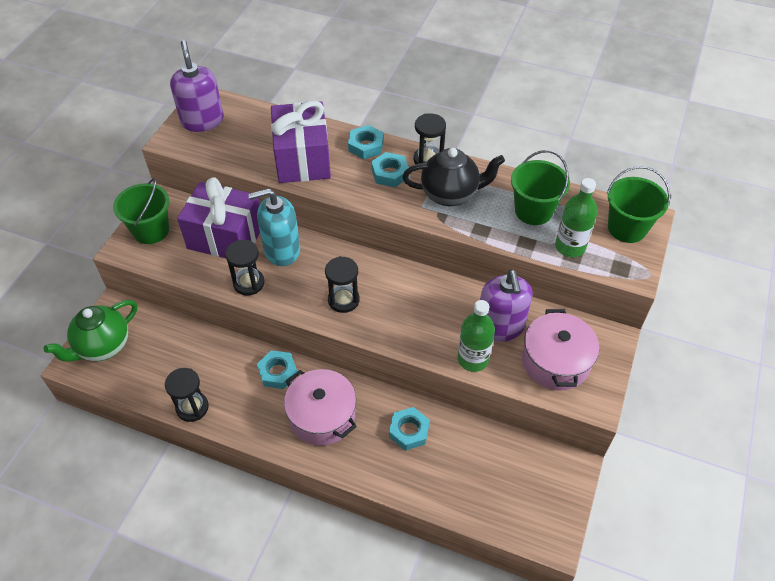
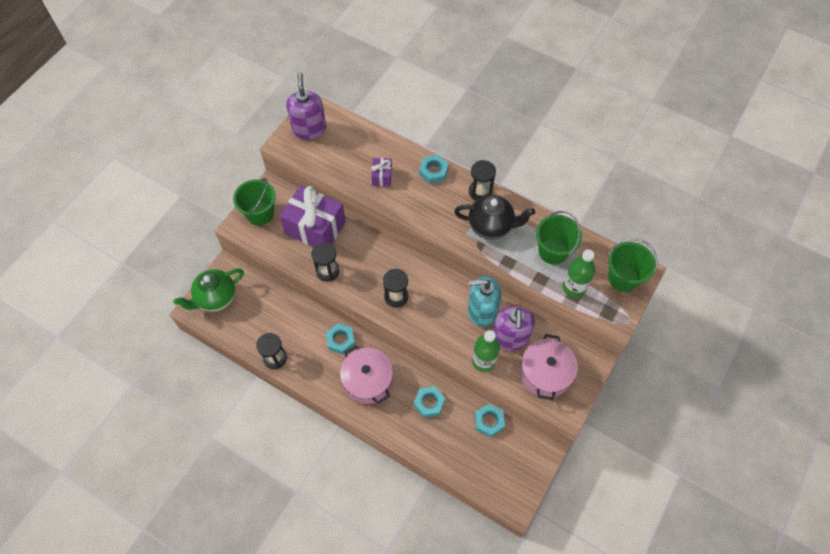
camera: 10 degrees right, 10 degrees up
(281, 250) = (356, 246): turquoise soap dispenser -> turquoise soap dispenser (482, 311)
(302, 159) = (382, 176): purple gift -> purple gift, size x0.46
(390, 173) = (447, 200): turquoise nut -> turquoise nut (489, 421)

